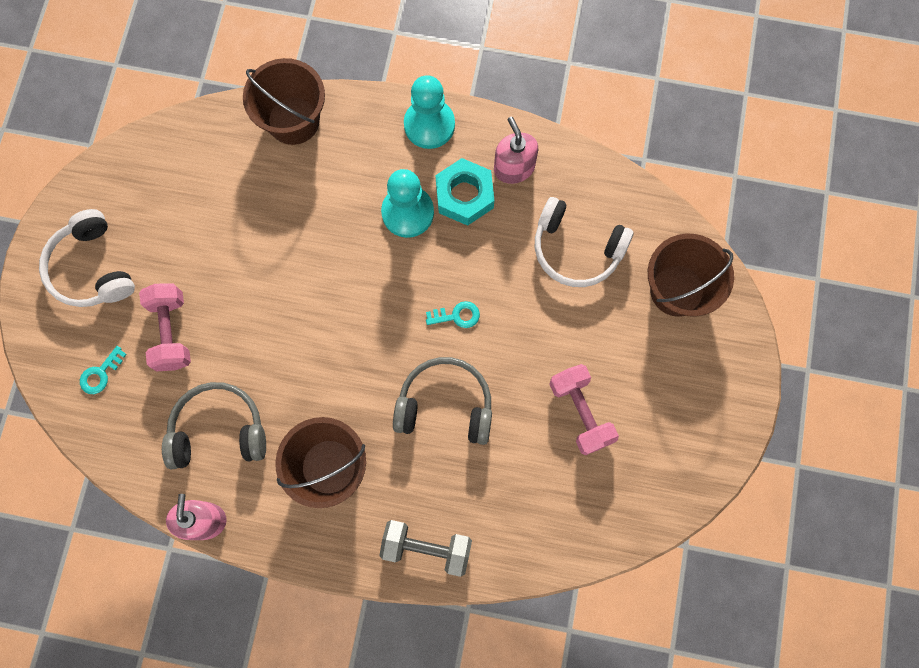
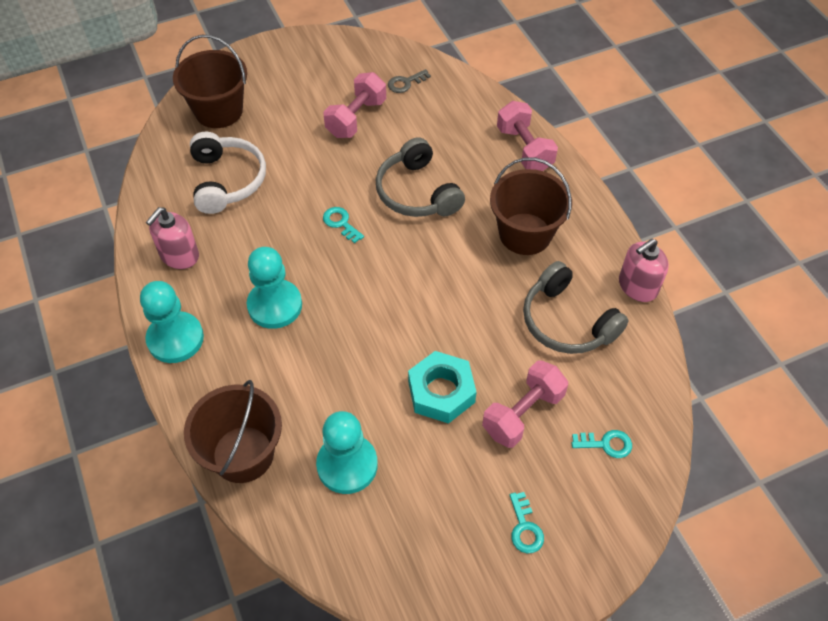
camera: 125 degrees left, 20 degrees down
(92, 268) = (525, 528): white headphones -> turquoise key
(231, 183) = (347, 465): none -> turquoise pawn
(426, 548) = (524, 149): grey dumbbell -> pink dumbbell
(464, 195) = (230, 275): turquoise nut -> turquoise nut (441, 392)
(599, 495) = (405, 83): none -> grey key

